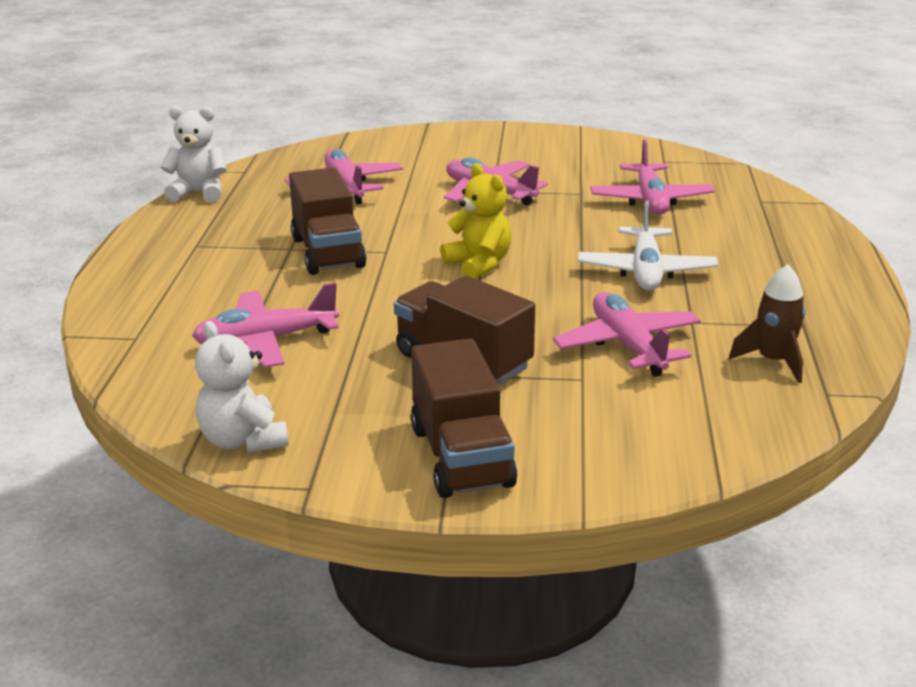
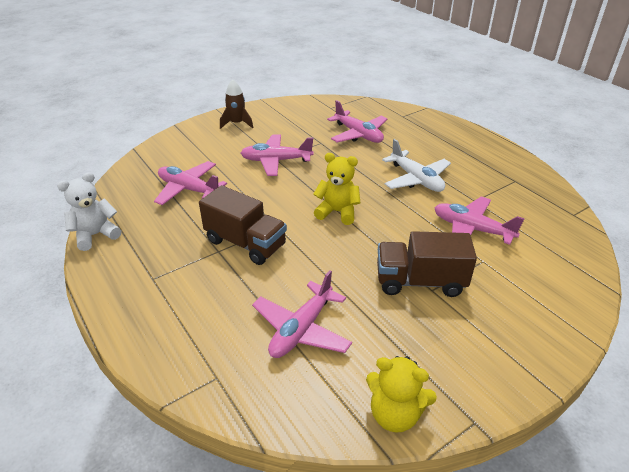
camera: 40 degrees left, 10 degrees up
(243, 440) = (395, 414): white teddy bear -> yellow teddy bear
(461, 457) = (507, 346): brown truck -> none
(773, 361) = (533, 207): brown rocket -> brown rocket (237, 123)

